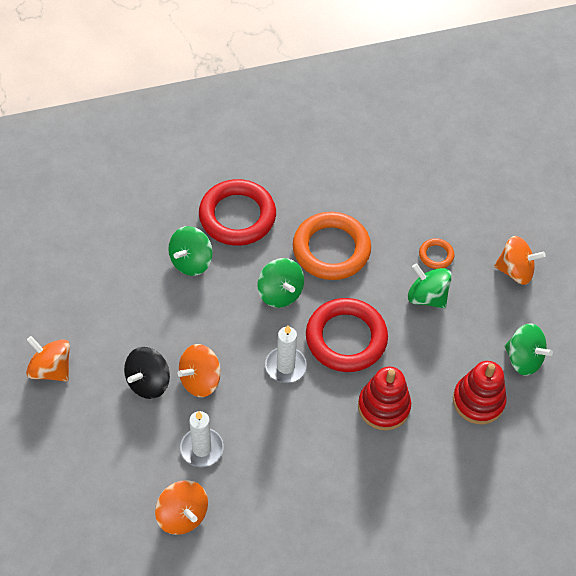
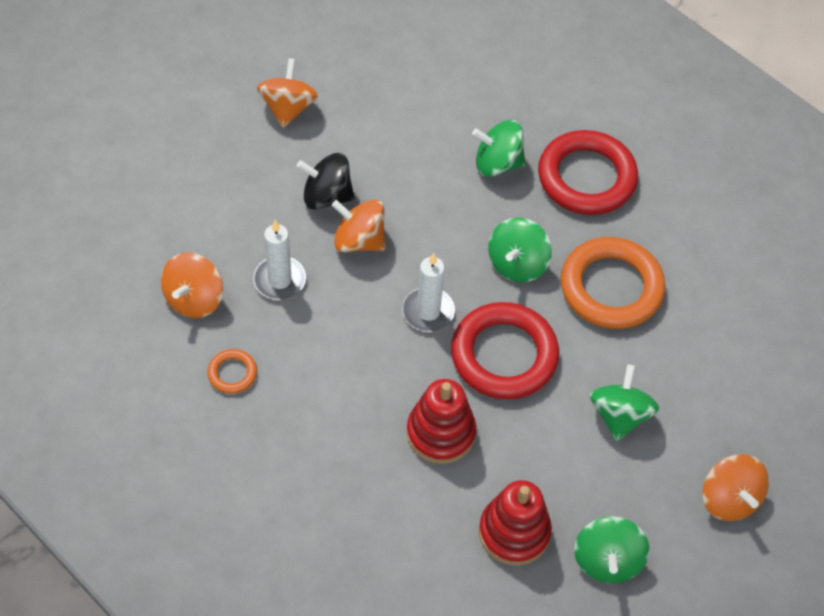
camera: 60 degrees right, 0 degrees up
(436, 255) = (685, 400): orange ring -> orange ring (232, 373)

